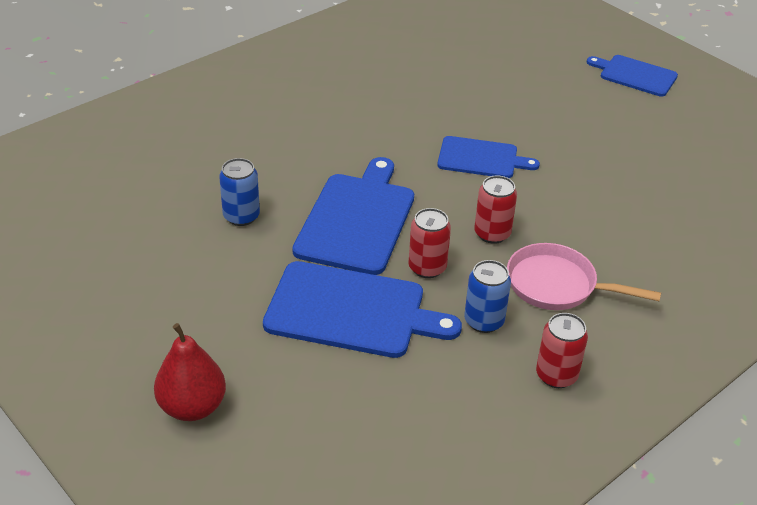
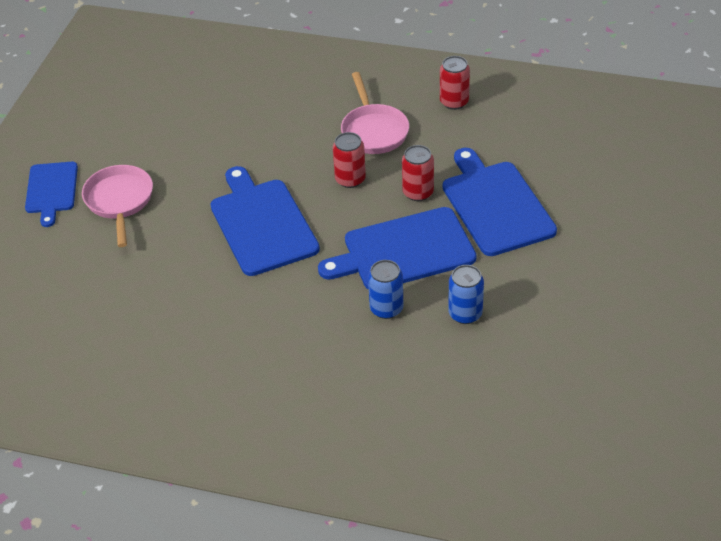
camera: 120 degrees left, 5 degrees up
(192, 407) = (646, 227): red pear -> none
(481, 158) = (262, 224): blue cutting board -> blue cutting board, size x1.62
(484, 321) = (441, 146): blue can -> blue can (386, 308)
(587, 100) = (119, 201): none -> pink pan

